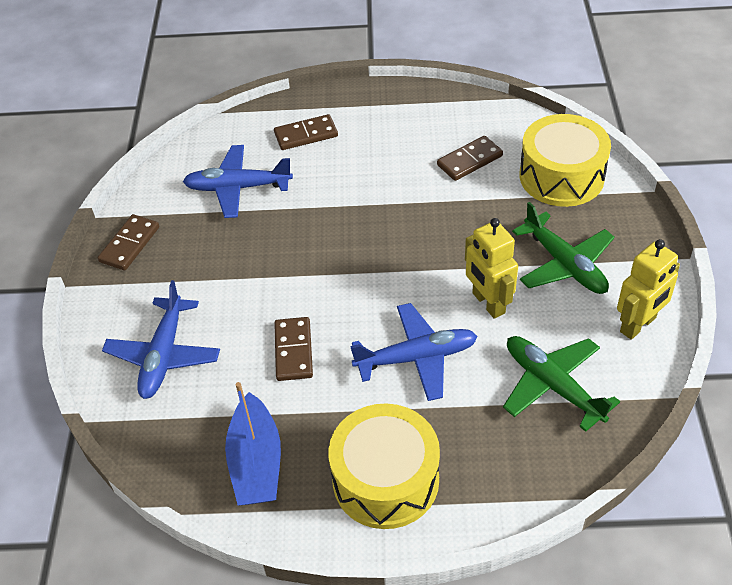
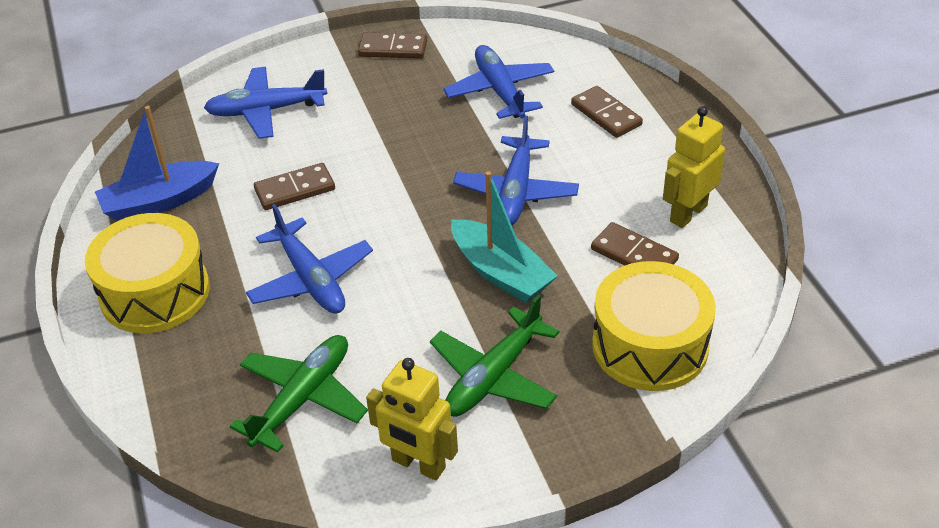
camera: 70 degrees right, 5 degrees down
(370, 207) = (516, 192): none -> blue plane
(458, 236) = (500, 272): none -> turquoise boat
(488, 303) = (406, 319): yellow robot -> yellow robot (688, 213)

